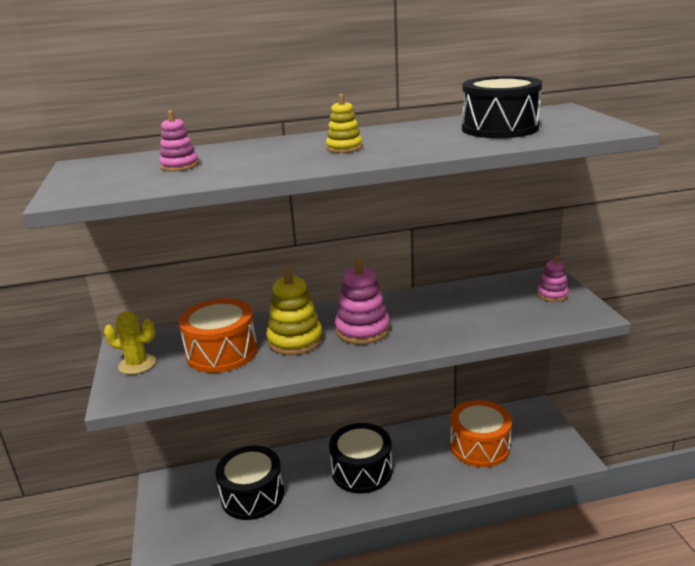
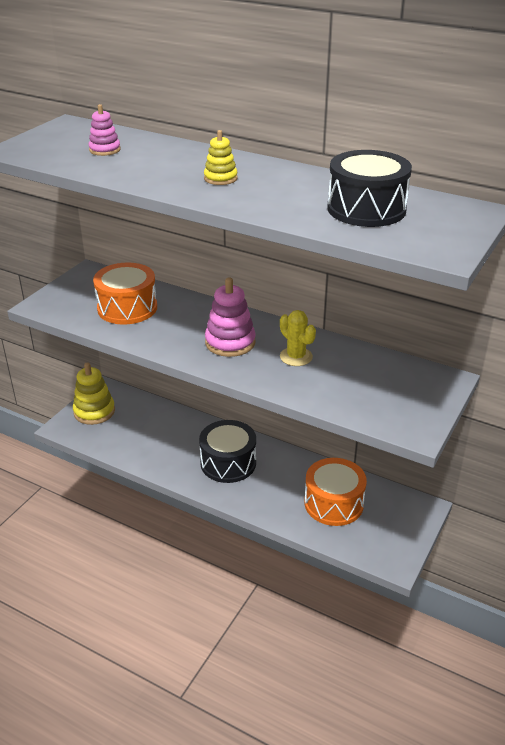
camera: 40 degrees right, 10 degrees up
(137, 364) = (75, 289): yellow cactus -> yellow cactus (296, 357)
(252, 495) = (144, 432): black drum -> none
(295, 340) = (178, 325): yellow stacking toy -> yellow stacking toy (94, 411)
(552, 295) = (417, 397): pink stacking toy -> none

